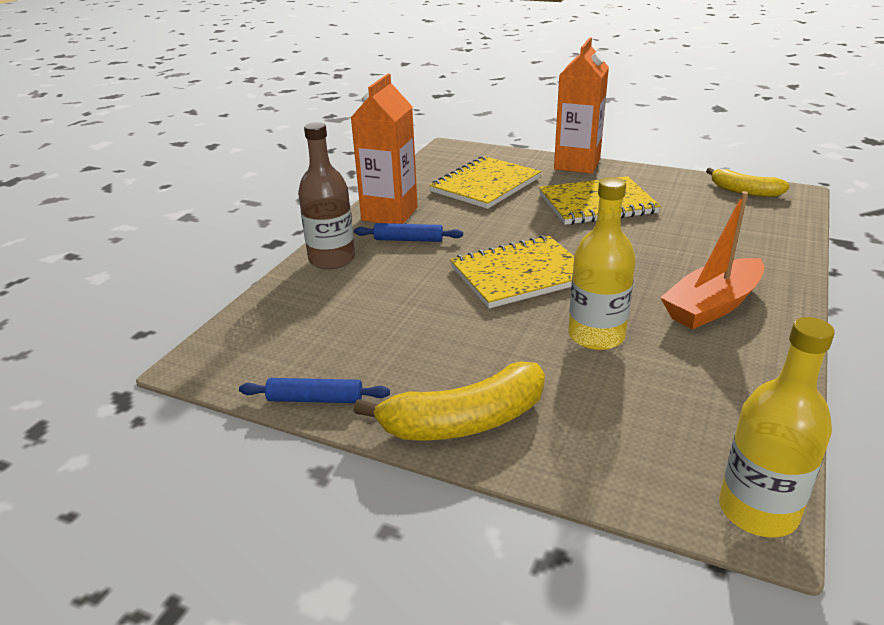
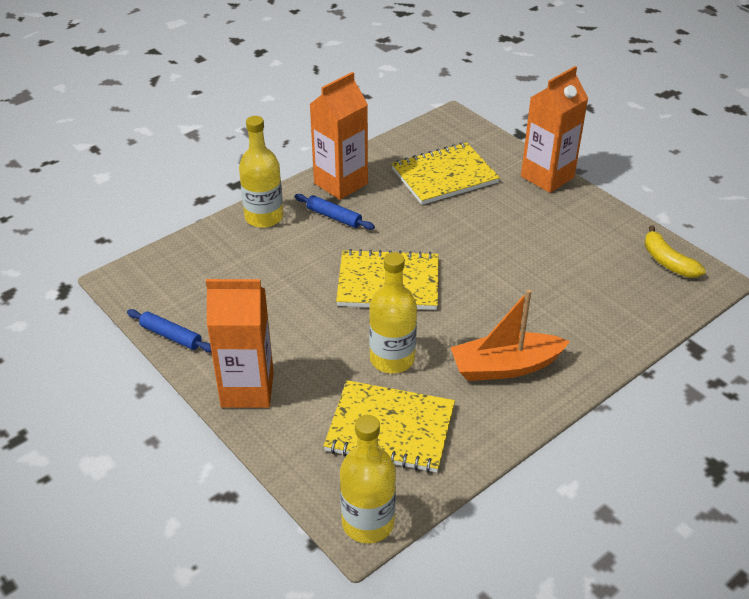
camera: 25 degrees right, 10 degrees up
(332, 259) = (264, 217): brown bottle -> yellow bottle
(464, 421) = (247, 389): yellow banana -> orange carton
(597, 204) = (519, 230): yellow notebook -> yellow notebook (390, 429)

